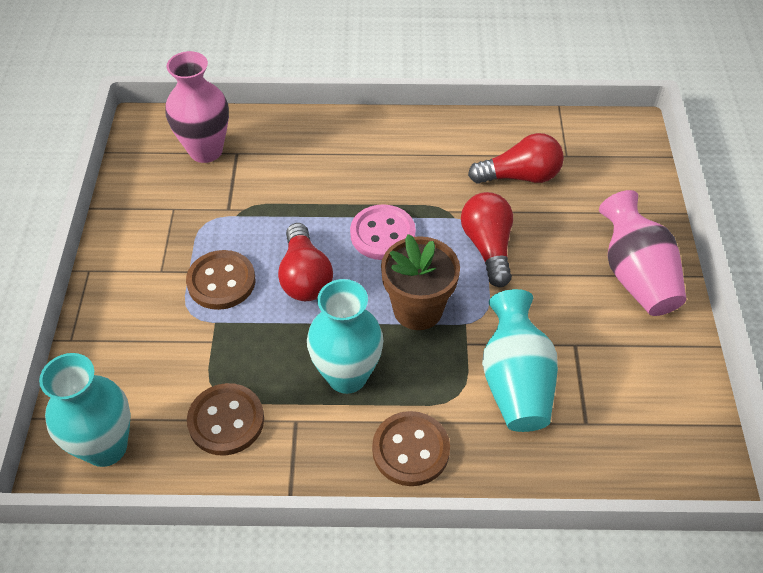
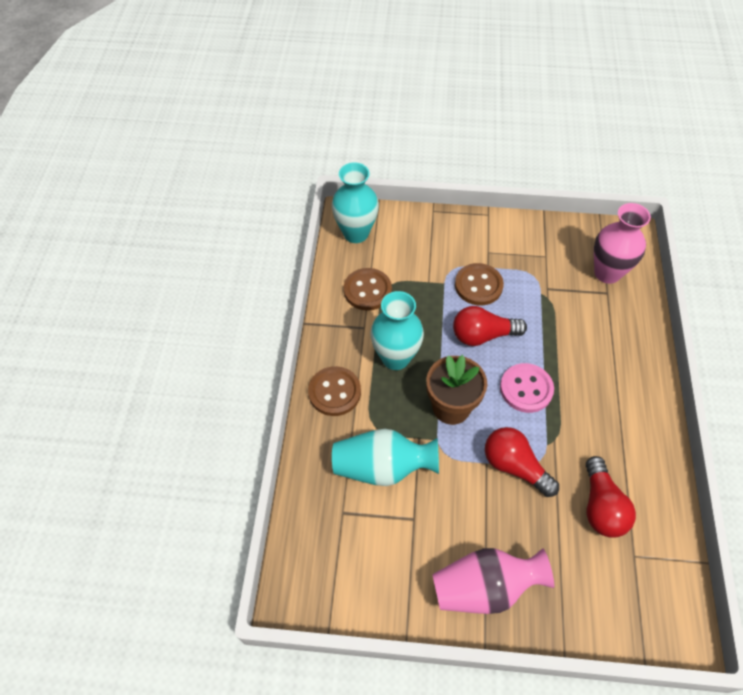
camera: 95 degrees right, 5 degrees up
(488, 247) = (515, 466): red light bulb -> red light bulb turned 135 degrees counterclockwise

